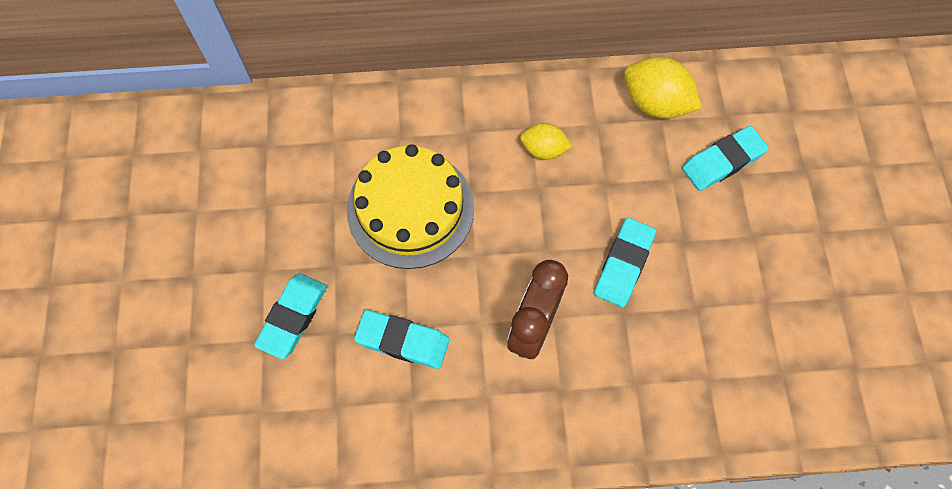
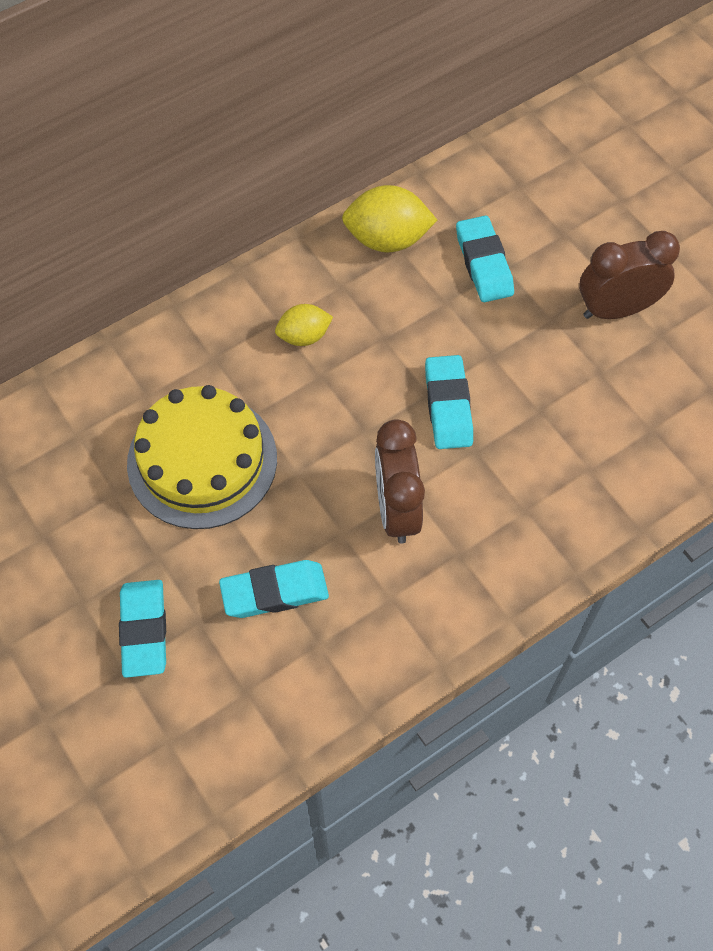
camera: 30 degrees left, 5 degrees down
(722, 161) = (484, 263): turquoise eraser -> turquoise eraser turned 45 degrees counterclockwise
(813, 255) = (616, 309): none -> brown clock

